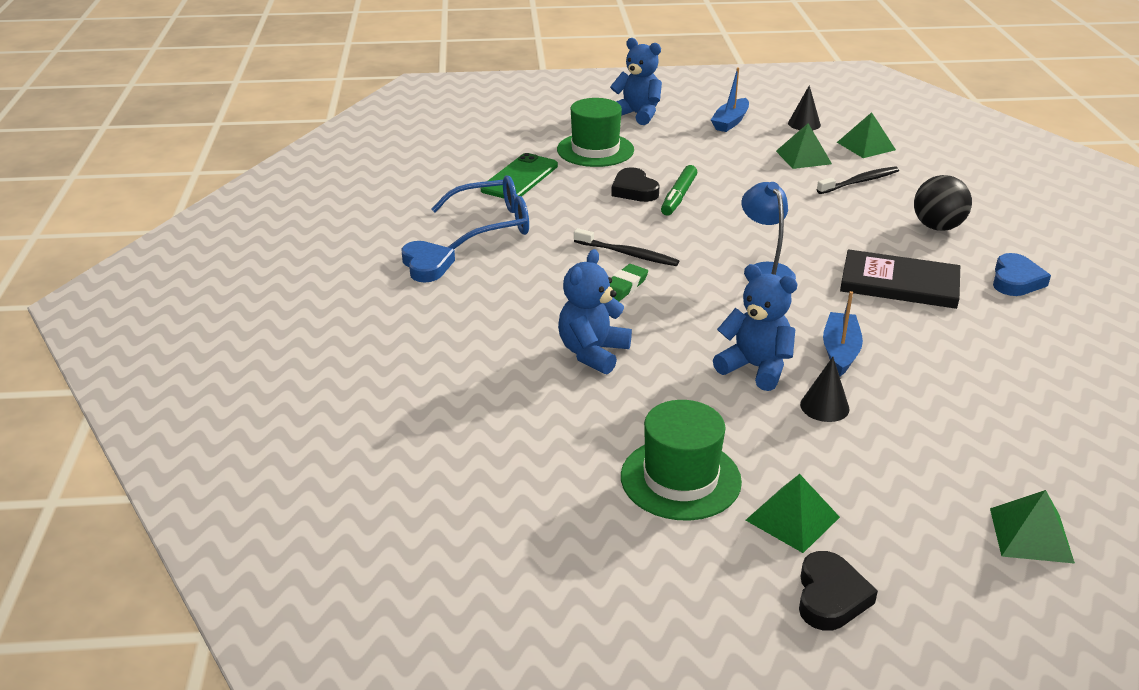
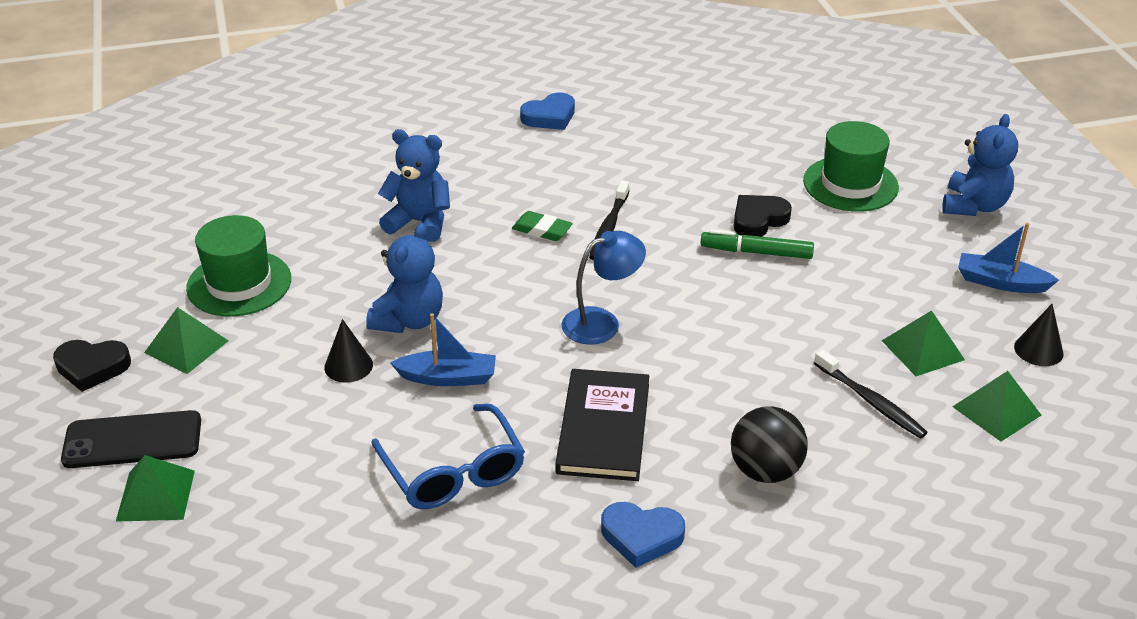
camera: 80 degrees right, 5 degrees up
(492, 224) = (642, 140): blue glasses -> blue glasses (453, 472)
(520, 178) = (752, 143): green phone -> none
(952, 556) = (132, 440): none -> black phone

